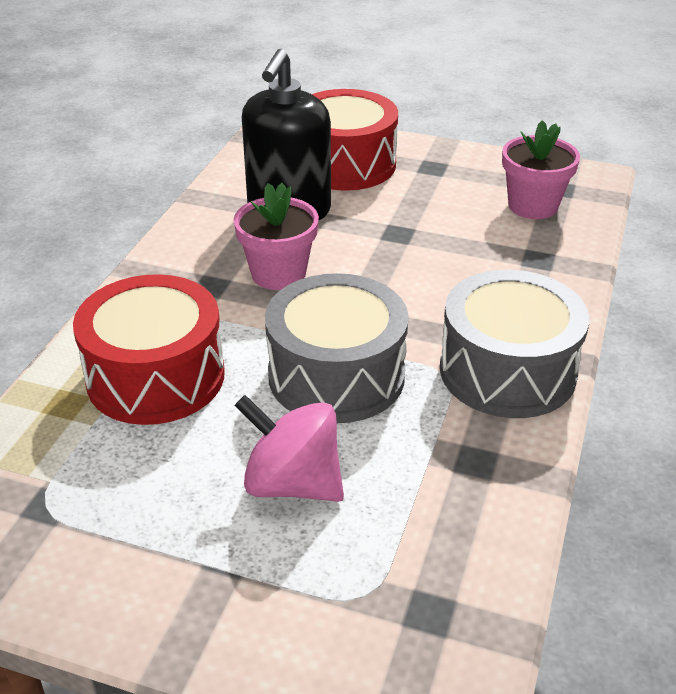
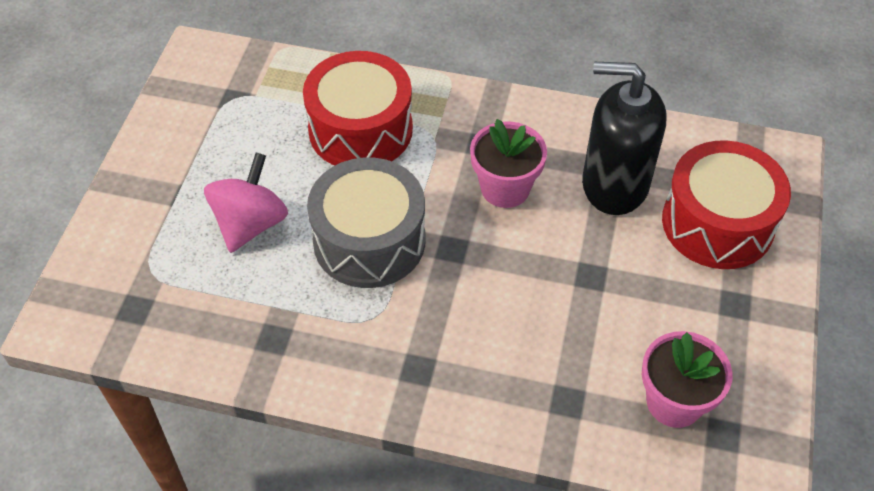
camera: 85 degrees right, 15 degrees up
(507, 371) = (383, 364): grey drum -> none

